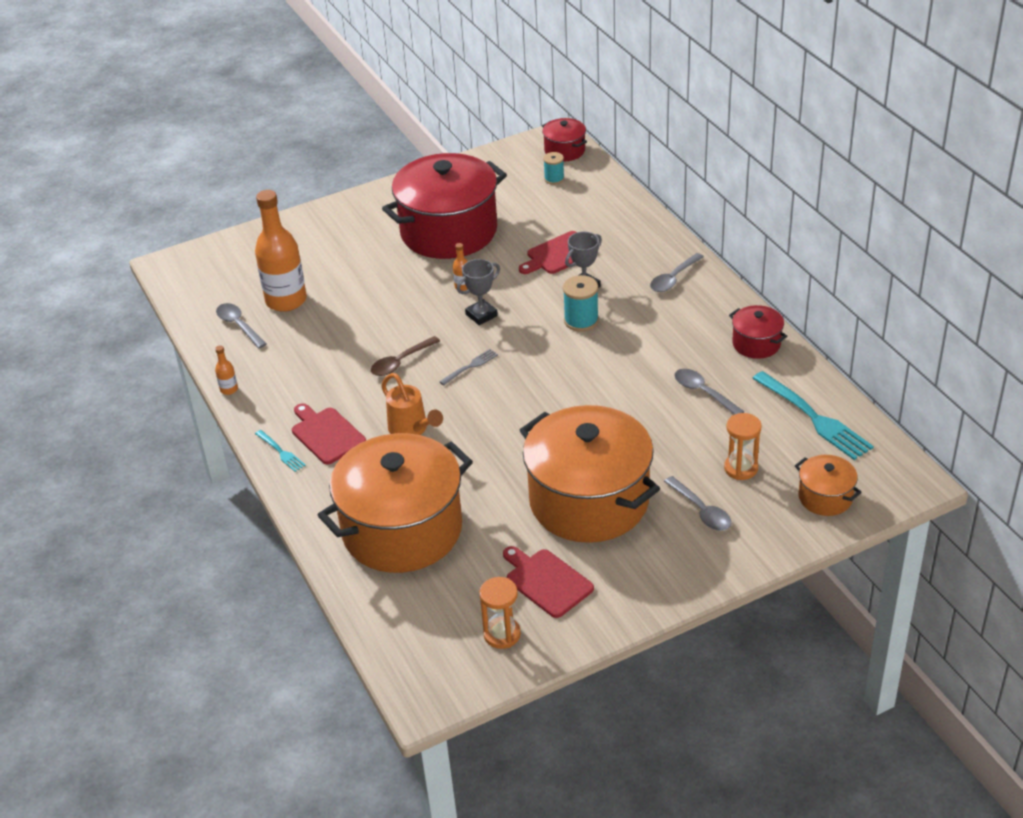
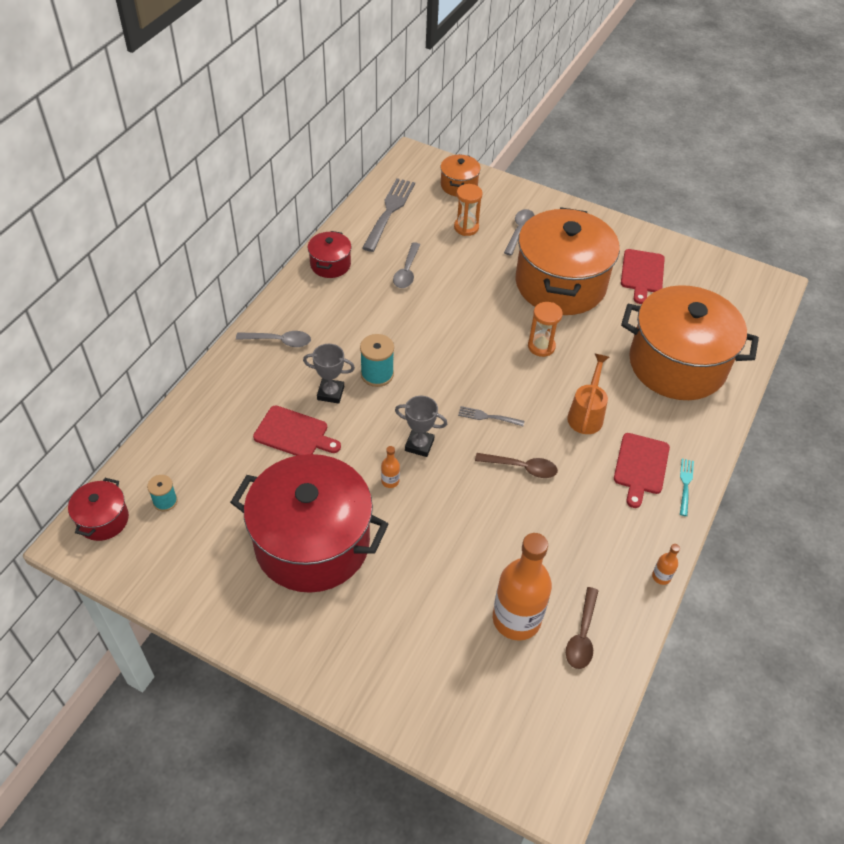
camera: 130 degrees left, 10 degrees up
(238, 325) = (582, 635): grey spoon -> brown spoon
(502, 634) = (698, 274): orange hourglass -> orange hourglass (541, 346)
(814, 418) = (389, 212): turquoise fork -> grey fork

